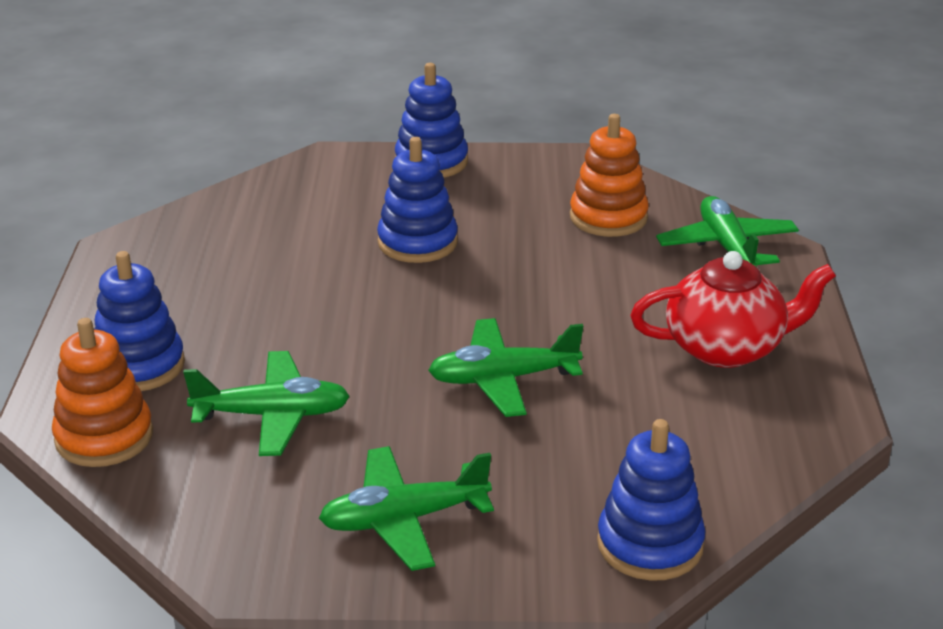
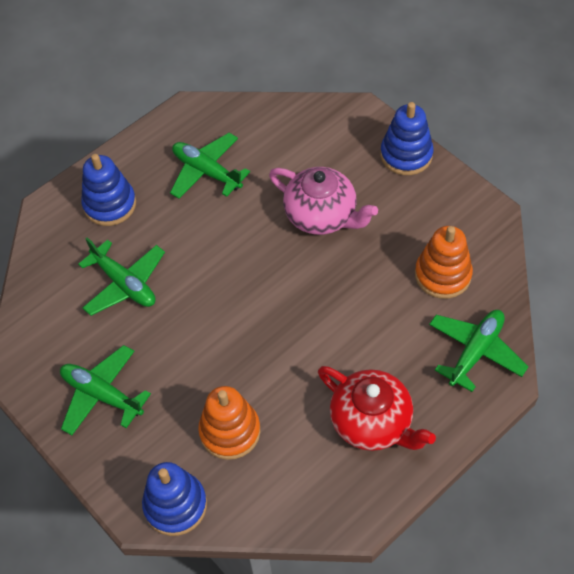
camera: 50 degrees right, 25 degrees up
(104, 437) = (52, 240): orange stacking toy -> orange stacking toy (230, 431)
(417, 242) = (321, 216): blue stacking toy -> pink teapot
(503, 379) = (243, 347): green plane -> green plane (207, 172)

